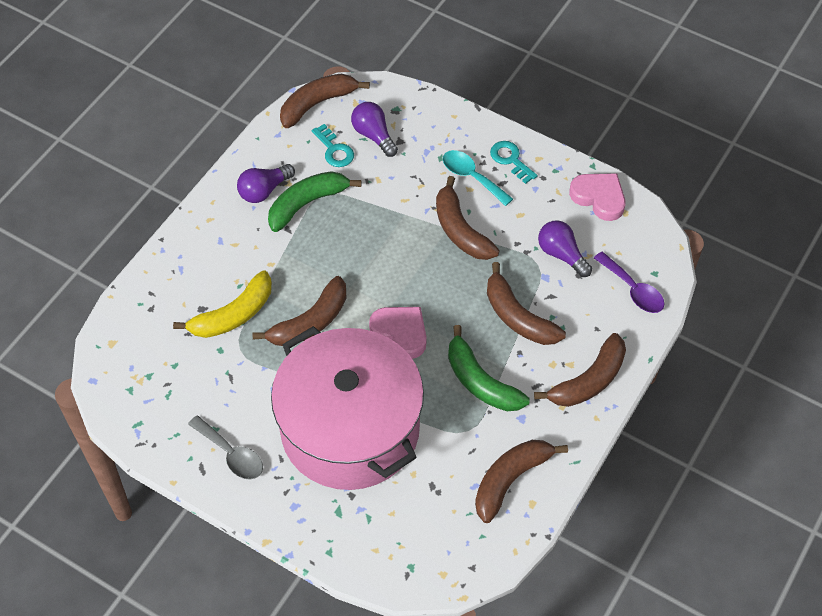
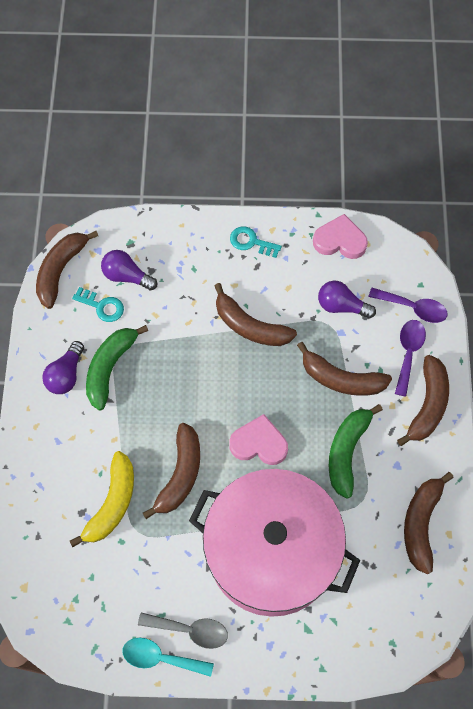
camera: 30 degrees left, 10 degrees up
(471, 177) = (229, 273): turquoise spoon -> turquoise spoon (161, 658)
(480, 381) = (347, 451): green banana -> green banana turned 90 degrees clockwise
(600, 326) = (408, 353): none -> purple spoon

